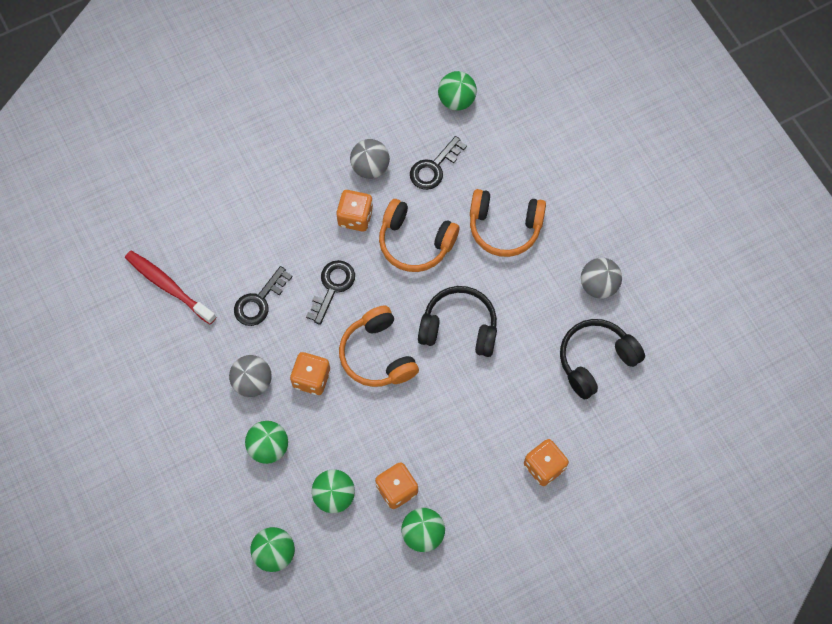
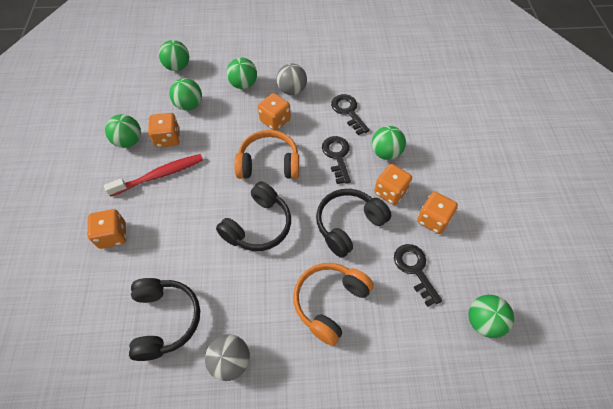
camera: 115 degrees right, 10 degrees down
(168, 286) = (383, 70): red toothbrush -> red toothbrush (159, 175)
(304, 239) = (386, 153): none -> green ball
(332, 287) = (337, 156): black key -> black key turned 150 degrees counterclockwise
(370, 167) = (433, 220): grey ball -> orange dice
(415, 242) = (348, 225): orange headphones -> black headphones

